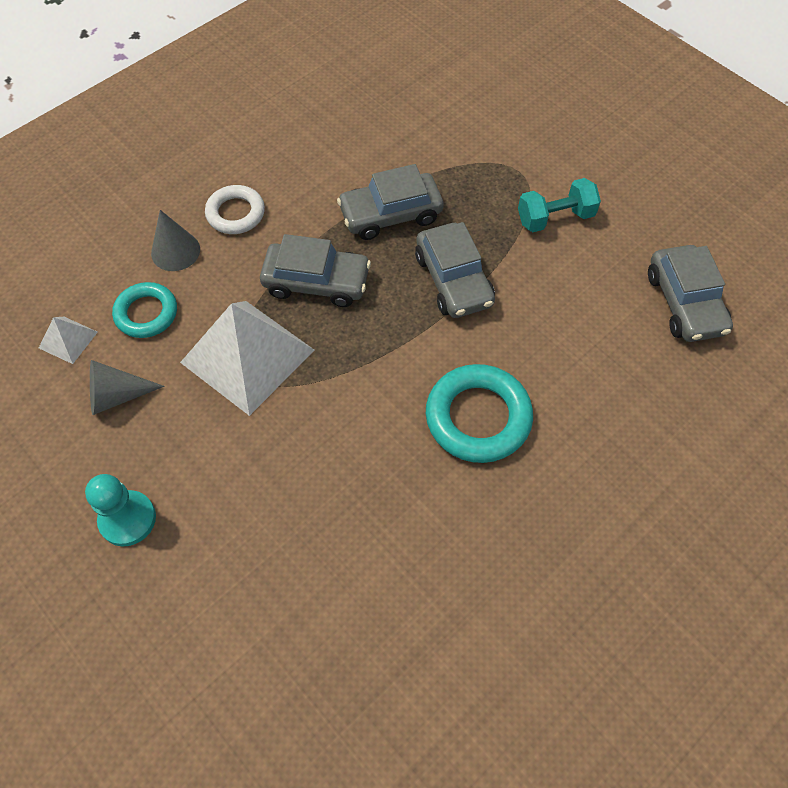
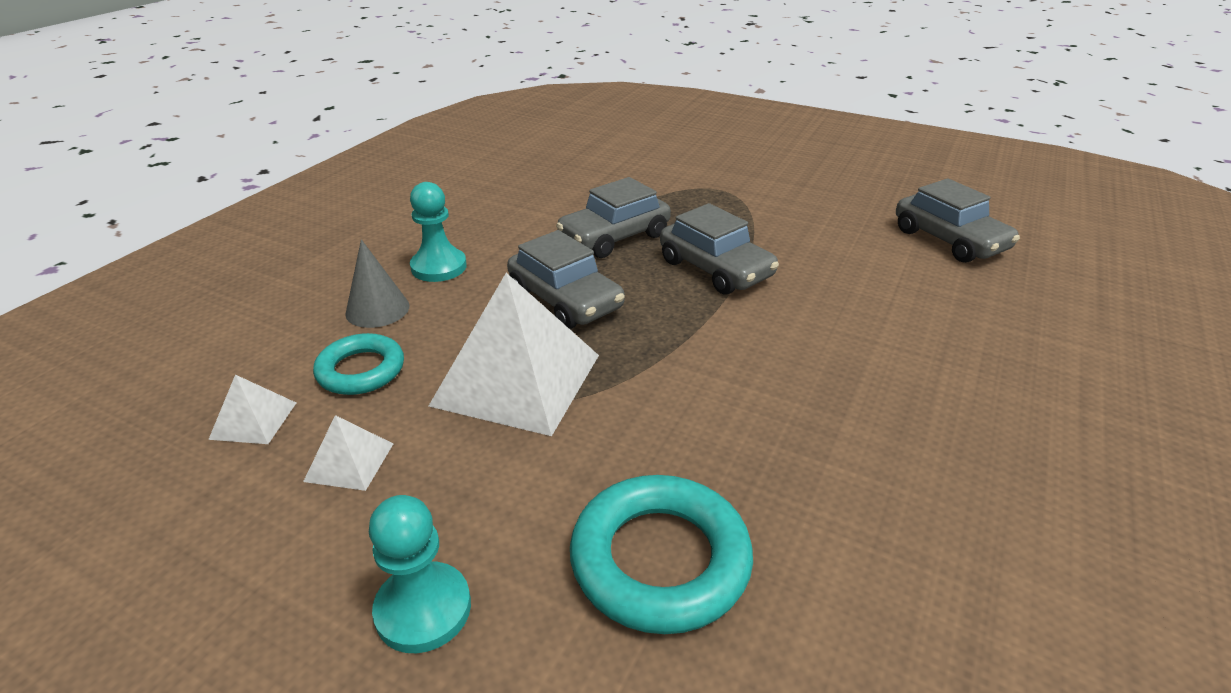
camera: 20 degrees left, 25 degrees down
(117, 396) = (349, 462): grey cone -> white pyramid
(235, 213) = (439, 267): white ring -> turquoise pawn
(316, 282) = (565, 300): grey car -> grey car turned 60 degrees clockwise
(478, 417) = (831, 368): turquoise ring -> turquoise ring (660, 560)
(555, 218) = (779, 210): turquoise dumbbell -> none

